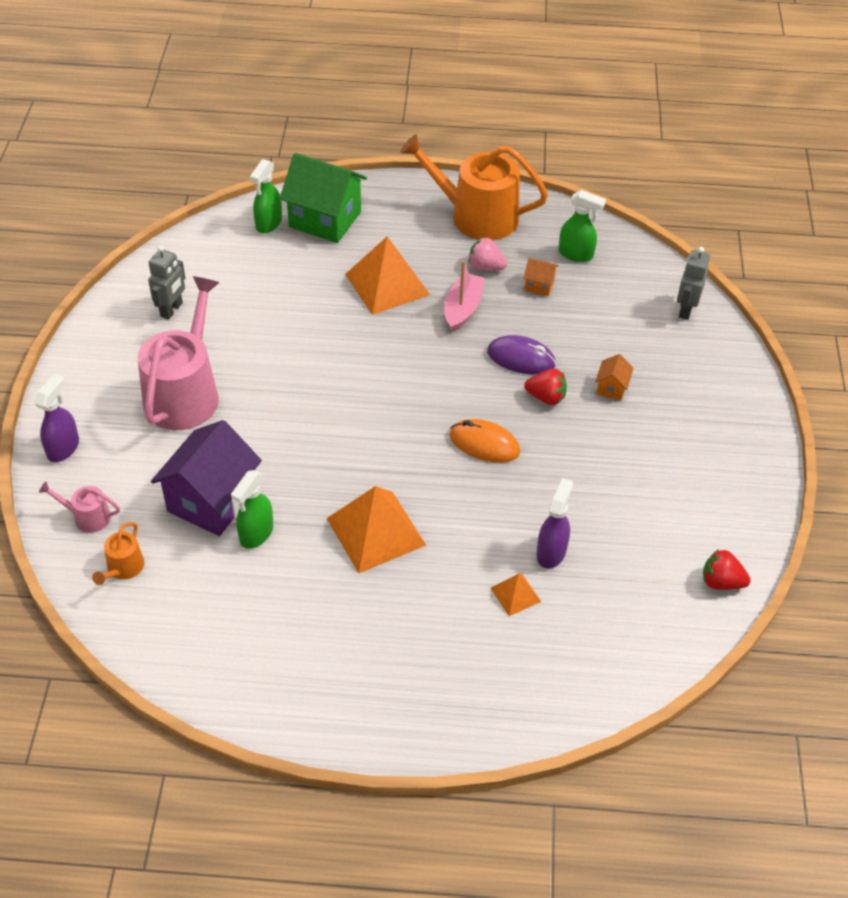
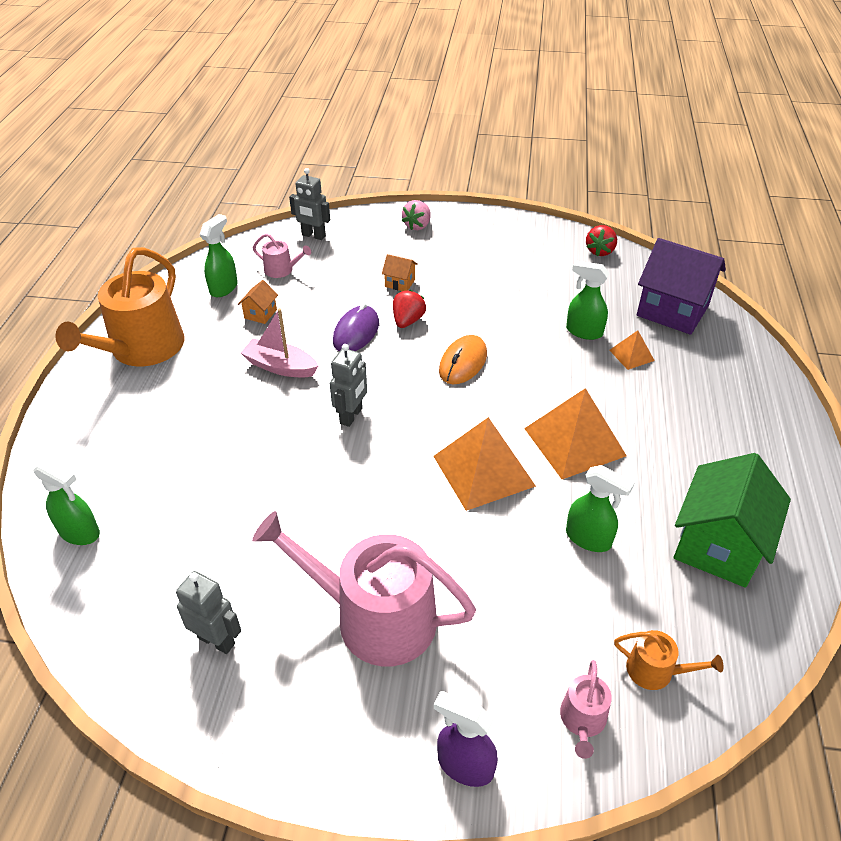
camera: 85 degrees left, 5 degrees down
(211, 501) = (546, 582): purple house -> purple house (672, 311)
(325, 219) = (95, 475): green house -> green house (718, 545)
(387, 284) = (227, 422): orange pyramid -> orange pyramid (483, 471)
(400, 364) = (351, 416): none -> grey robot
(485, 267) = (223, 347): pink strawberry -> pink strawberry (417, 226)
(551, 552) = (583, 331): purple spray bottle -> green spray bottle
(615, 292) = (282, 270): none -> pink watering can

